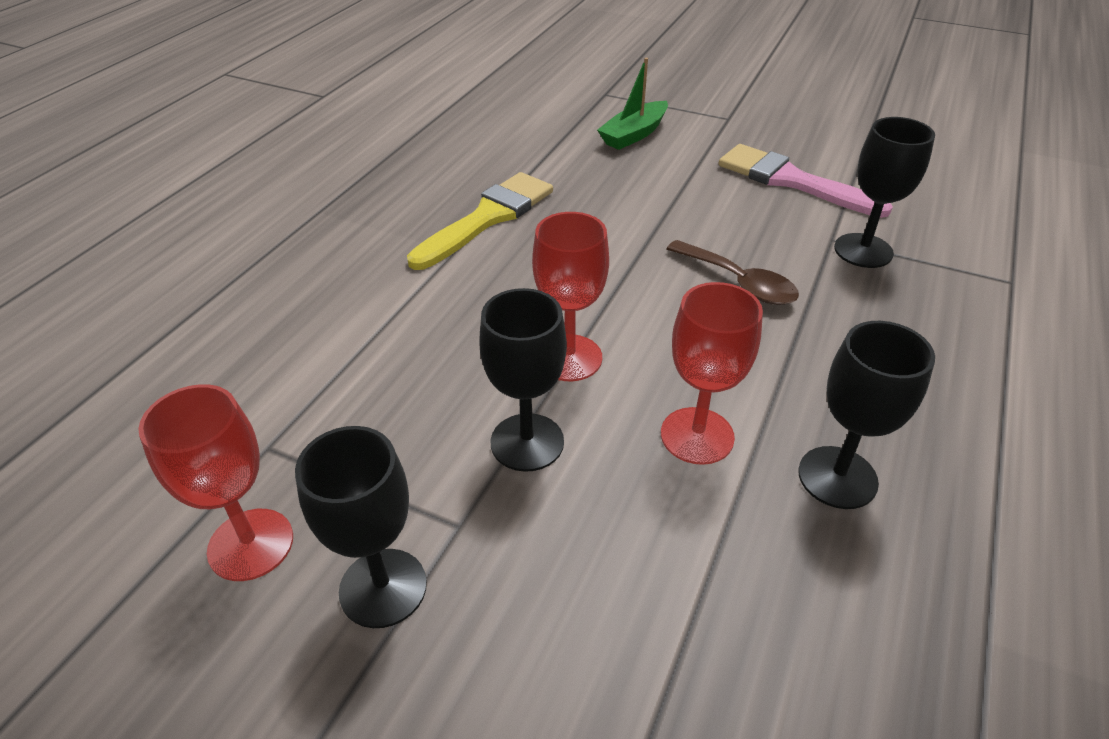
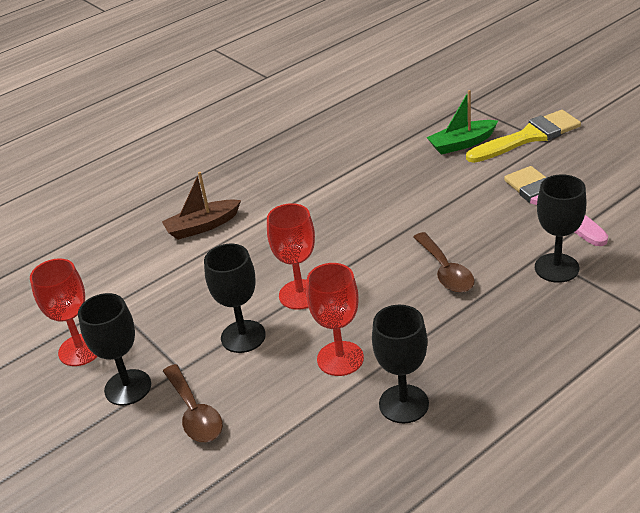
camera: 30 degrees right, 5 degrees down
(351, 294) = (202, 226): none -> brown boat
(487, 218) = (314, 191): yellow brush -> yellow brush (528, 137)
(534, 596) = (195, 413): none -> brown spoon

